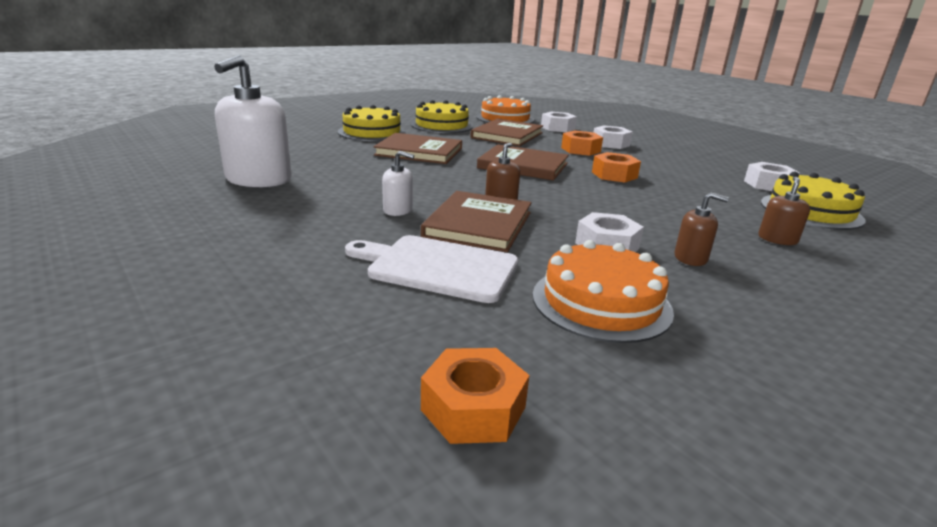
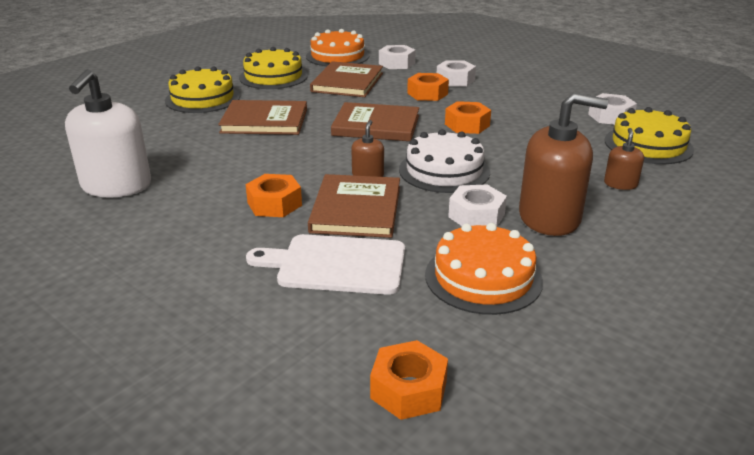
camera: 10 degrees left, 5 degrees up
(398, 210) = (274, 204): white soap dispenser -> orange nut
(581, 205) = (444, 170): none -> white cake
(690, 258) = (549, 218): brown soap dispenser -> brown soap dispenser, size x2.14

